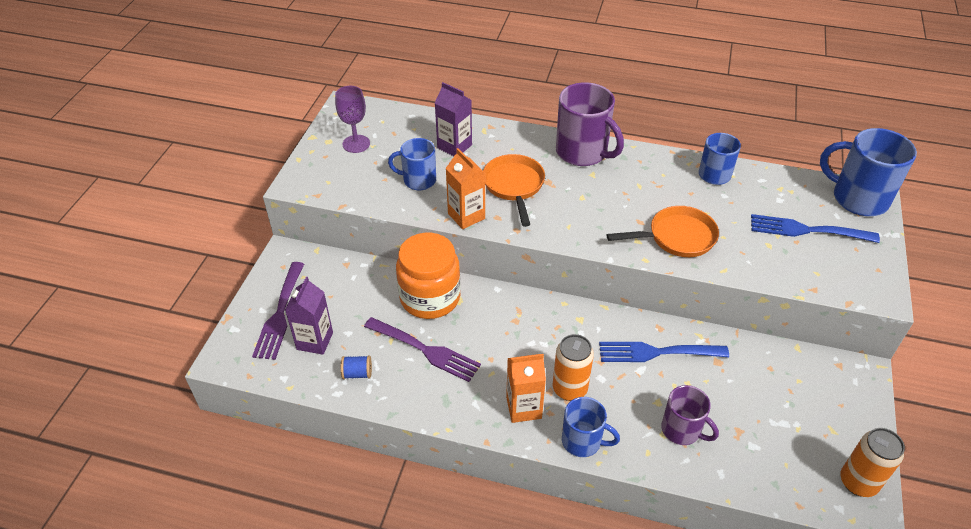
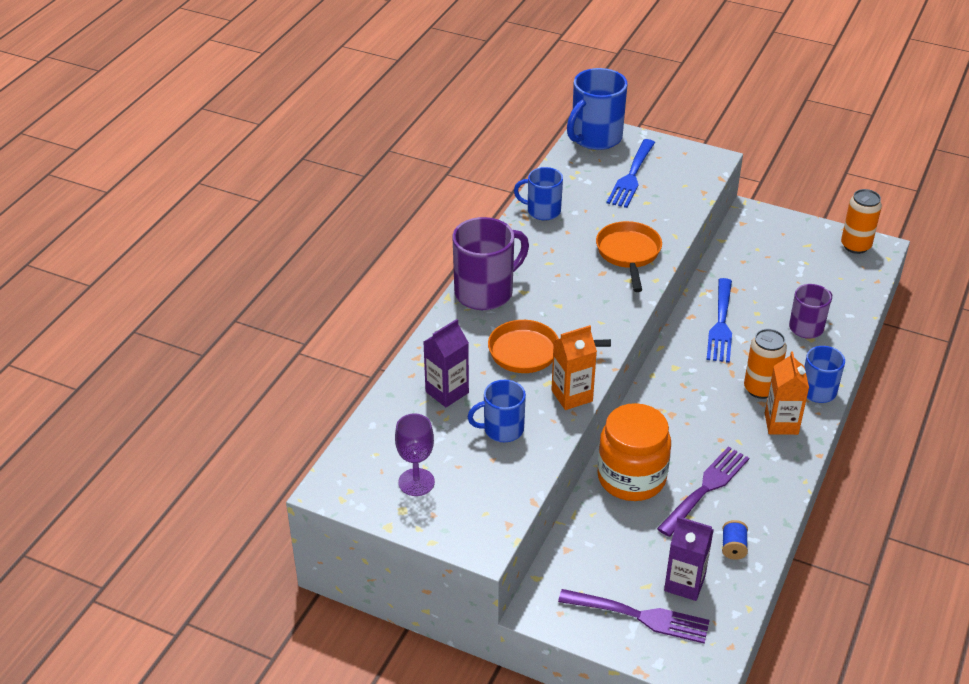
camera: 80 degrees left, 5 degrees down
(418, 180) = (502, 429): blue mug -> blue mug turned 60 degrees clockwise

